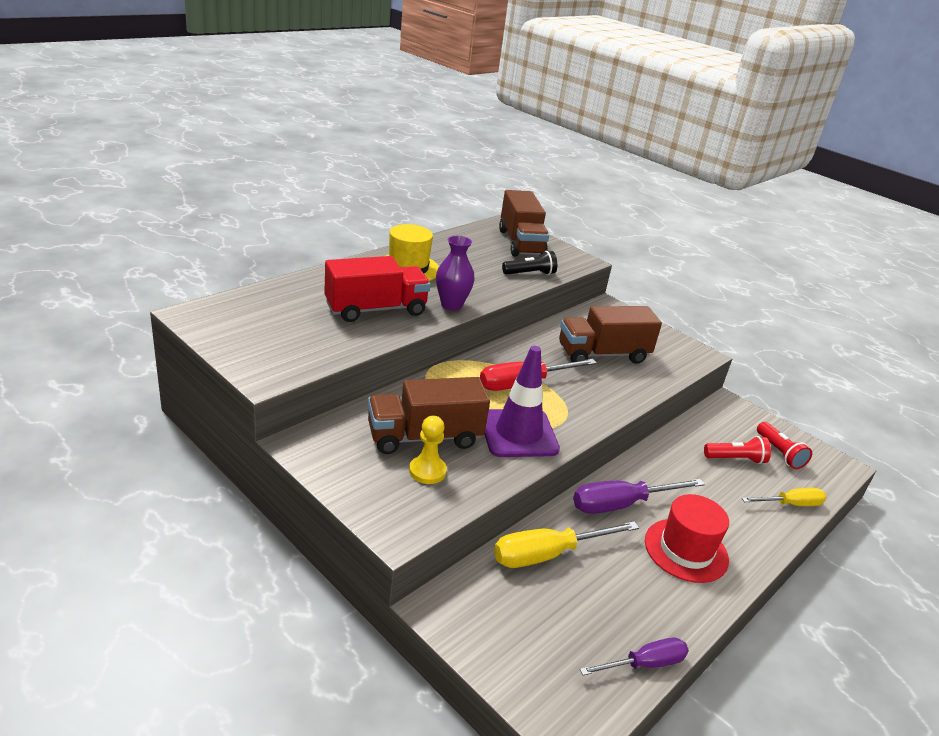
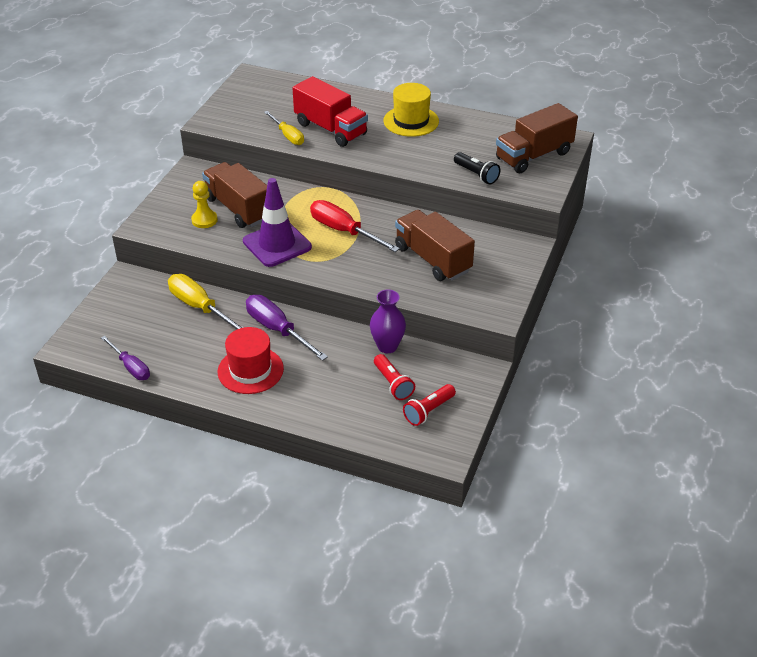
camera: 70 degrees right, 10 degrees up
(451, 305) = (374, 155): purple vase -> purple vase (387, 346)
(790, 504) = (354, 423): yellow screwdriver -> yellow screwdriver (288, 136)

